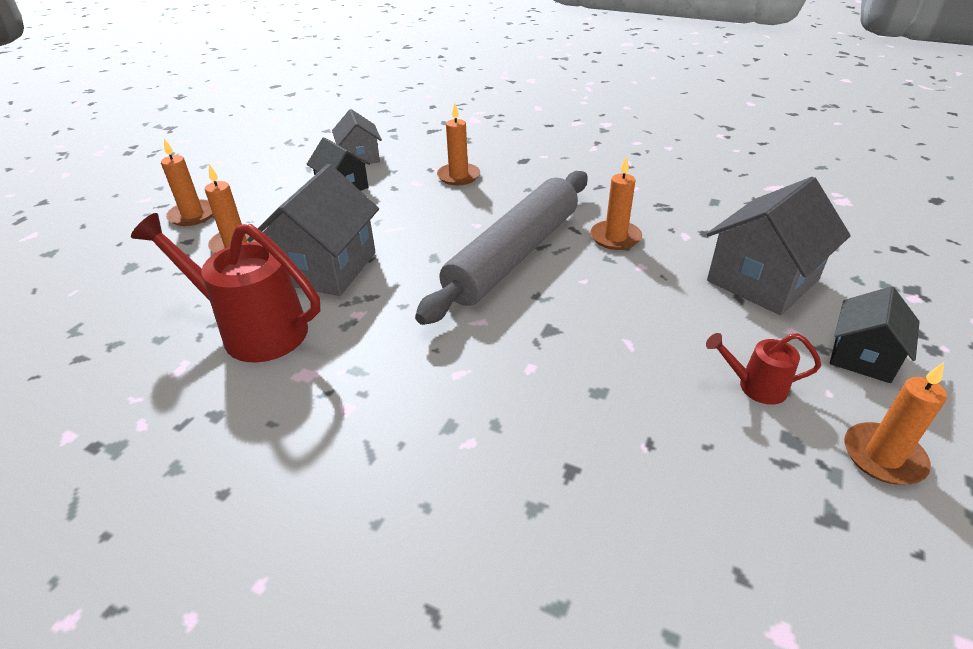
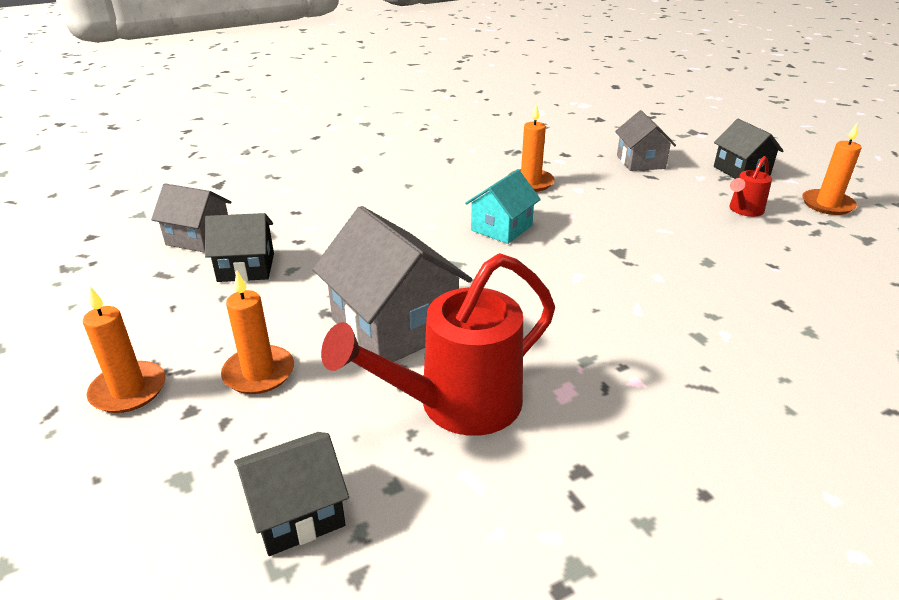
camera: 55 degrees left, 5 degrees down
(120, 315) = (297, 512): none -> black house
(458, 176) = (334, 204): orange candle -> none
(513, 255) = (501, 228): grey rolling pin -> turquoise house
(762, 280) = (640, 162): grey house -> grey house, size x0.60

